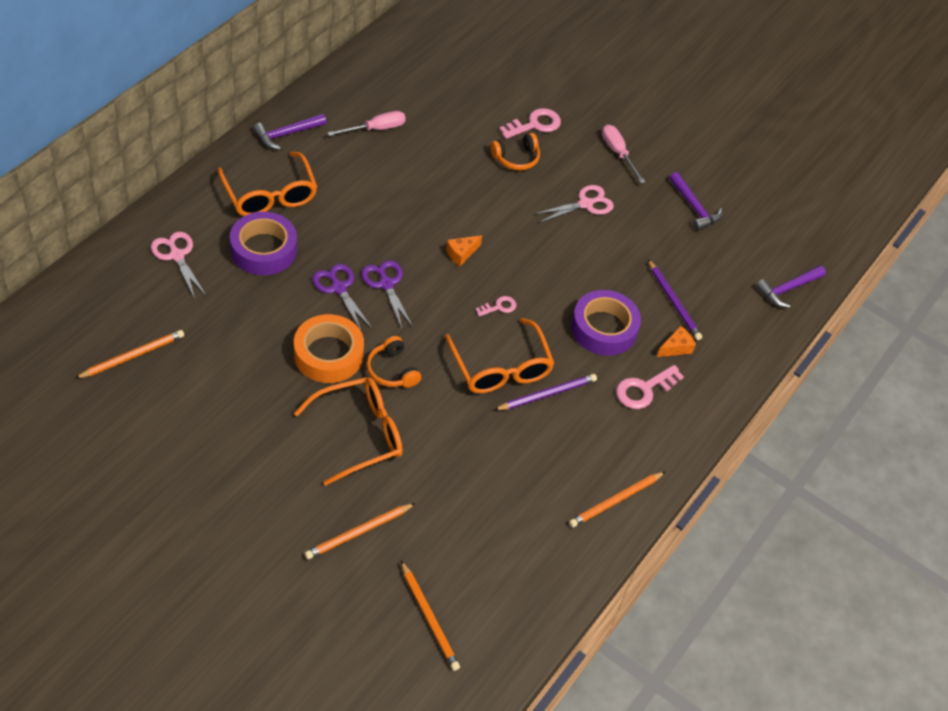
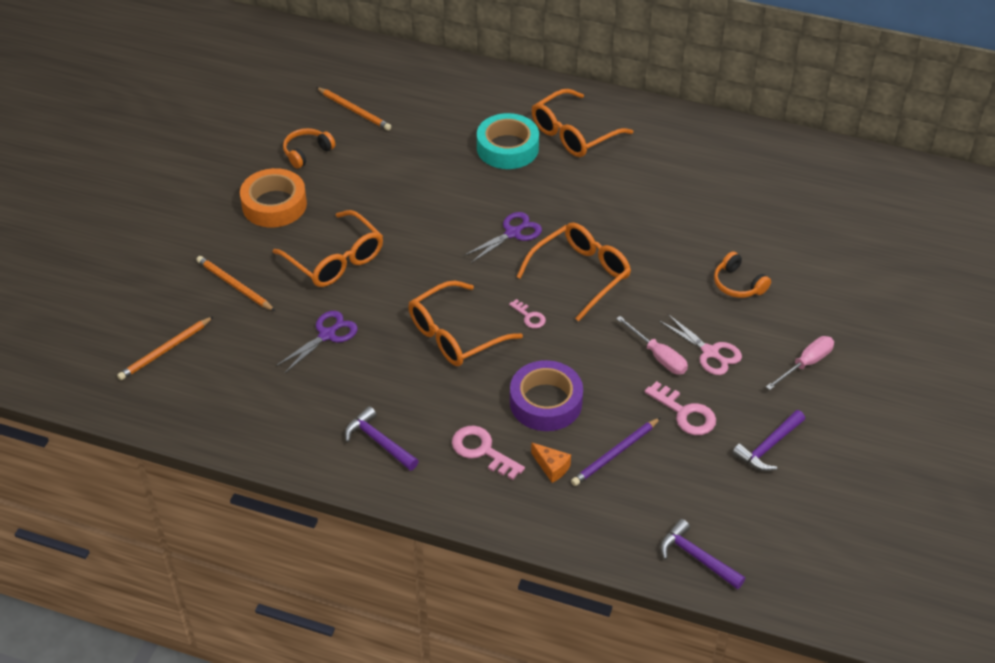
camera: 80 degrees right, 5 degrees down
(177, 255) = (471, 102): pink scissors -> none
(263, 250) = (507, 148): purple tape -> turquoise tape
(286, 134) = (655, 123): purple hammer -> purple hammer (378, 441)
(328, 354) = (412, 218): orange tape -> orange tape (274, 205)
(339, 288) = (490, 205): purple scissors -> purple scissors (327, 335)
(376, 129) = (704, 176): pink screwdriver -> pink screwdriver (658, 356)
(392, 370) = (415, 262): orange headphones -> orange headphones (307, 152)
(461, 254) = (581, 274): orange cheese -> orange glasses
(535, 124) = (798, 287): pink key -> pink key (685, 413)
(547, 394) = (439, 376): purple pencil -> none
(616, 501) = (335, 454): orange pencil -> none

